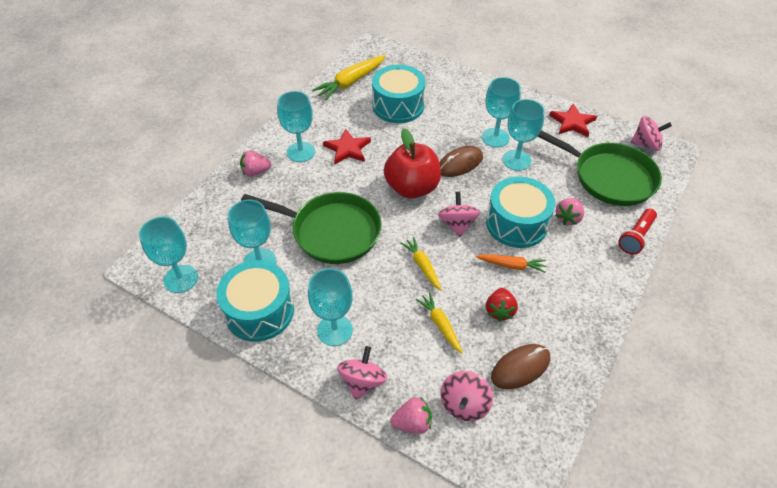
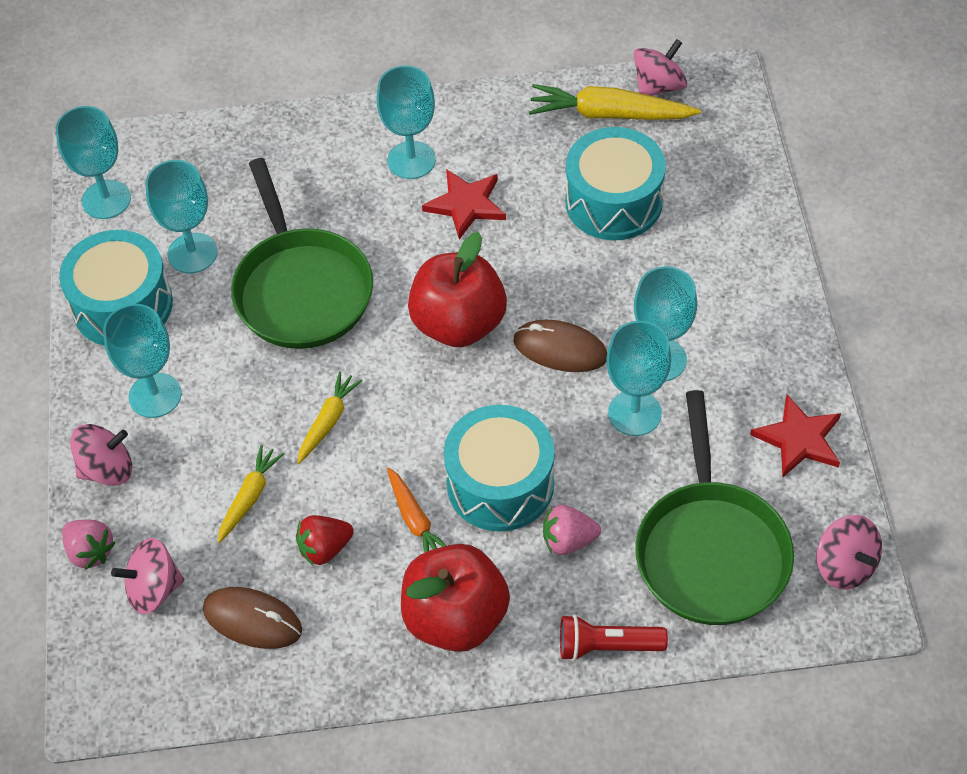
camera: 55 degrees right, 5 degrees up
(255, 172) = (331, 141): pink strawberry -> none
(457, 224) = (436, 416): pink spinning top -> pink spinning top (659, 86)
(581, 282) = (455, 618): none -> red apple

